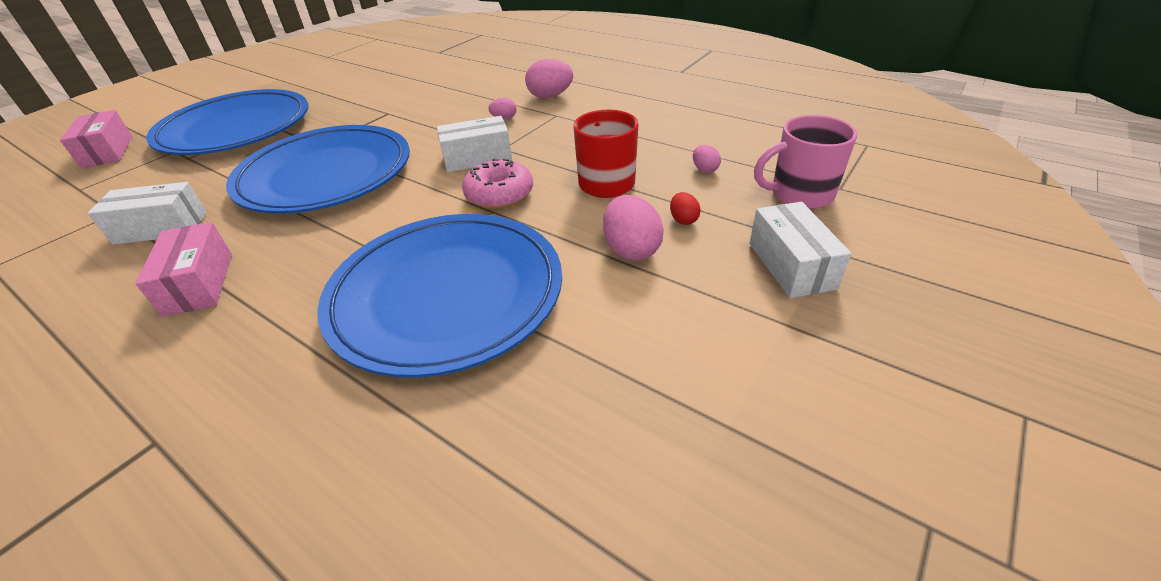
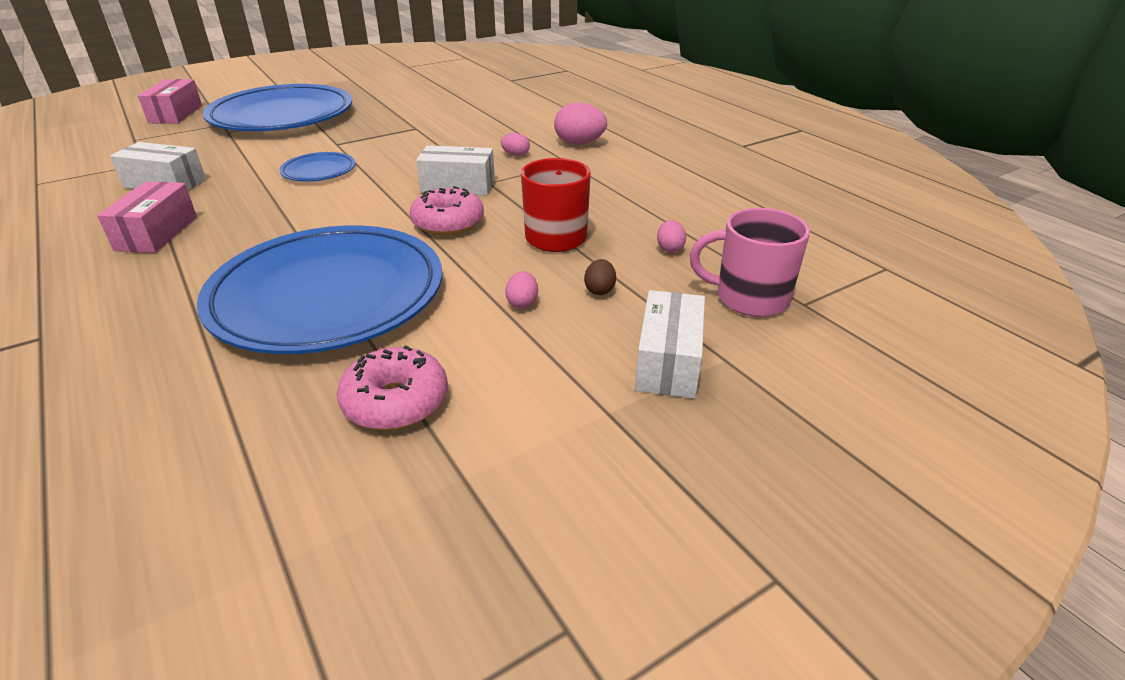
camera: 20 degrees right, 5 degrees down
(326, 175) = (319, 171): blue plate -> blue plate, size x0.43
(605, 377) = (396, 402): none -> pink donut
(631, 250) = (522, 303): pink egg -> pink egg, size x0.54
(683, 220) = (599, 290): red egg -> brown egg

